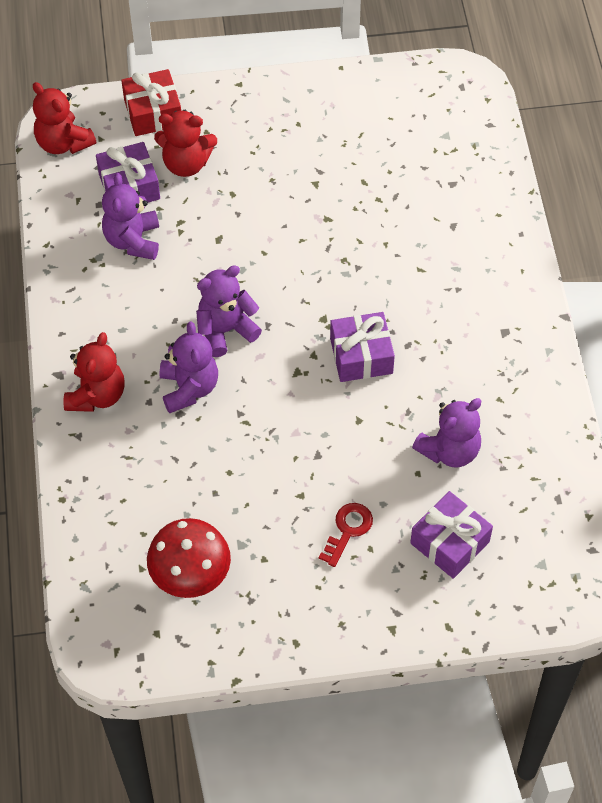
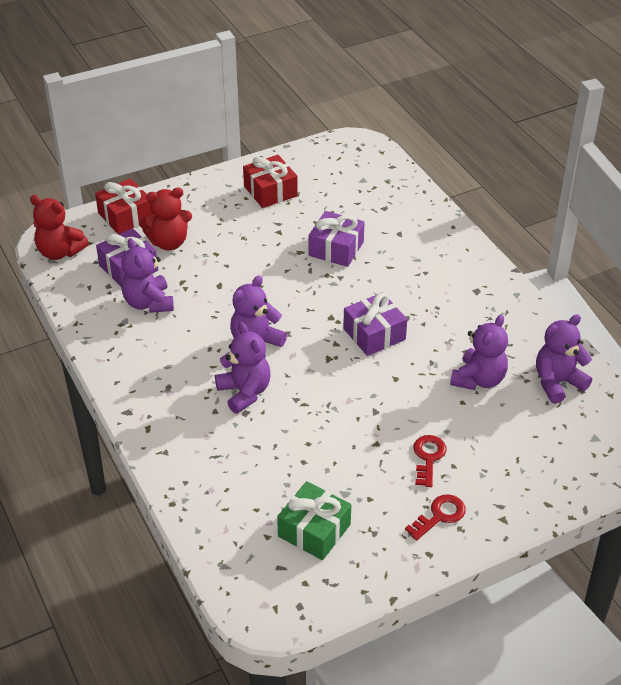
camera: 20 degrees left, 15 degrees down
(97, 395) = (167, 418): red teddy bear -> none
(191, 577) = (314, 530): red mushroom -> green gift
(327, 603) = (439, 516): none -> red key
(330, 122) = (270, 191): none -> red gift
(449, 542) = (514, 443): purple gift -> purple gift (336, 249)
(536, 482) = (557, 383): none -> purple teddy bear

